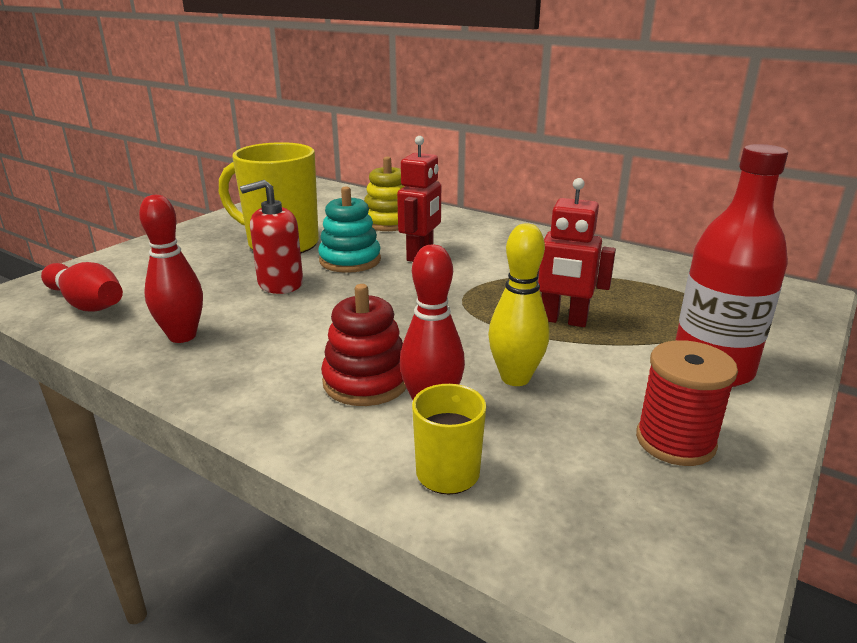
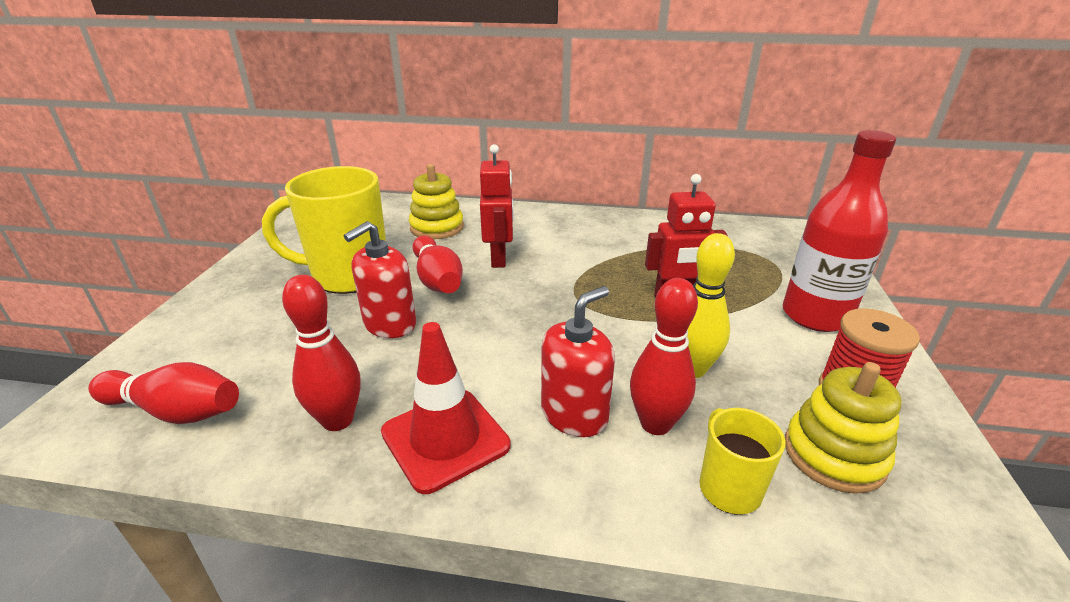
camera: 25 degrees left, 5 degrees up
(246, 369) = (445, 439): none -> red traffic cone
(350, 260) = (437, 279): turquoise stacking toy -> red bowling pin
(366, 381) = (574, 414): red stacking toy -> red soap dispenser
(588, 482) = (834, 455): none -> yellow stacking toy

